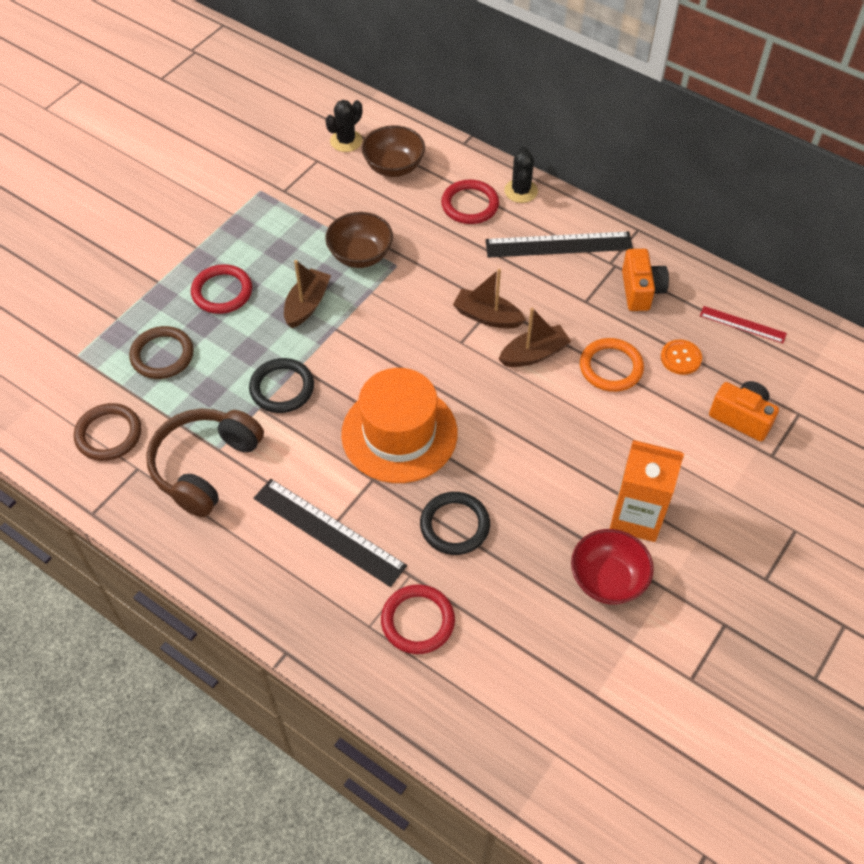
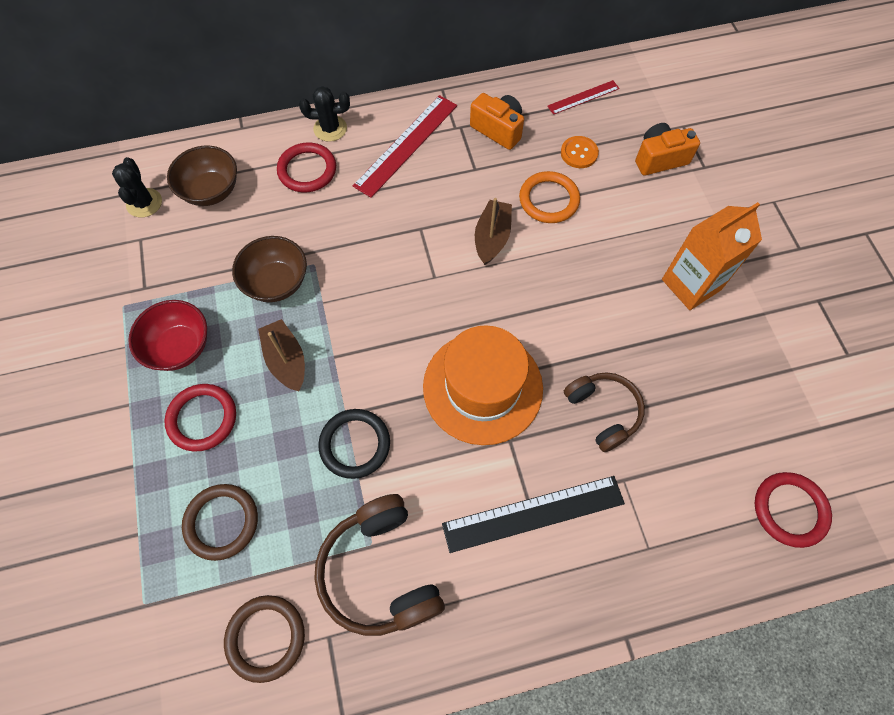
camera: 50 degrees left, 10 degrees up
(417, 621) = (671, 506): red ring -> red ring (789, 510)
(454, 525) = (603, 412): black ring -> brown headphones
(487, 316) = (427, 241): brown boat -> none
(521, 191) = (330, 128): black cactus -> black cactus turned 45 degrees counterclockwise
(558, 244) = (406, 145): black ruler -> red ruler
(607, 580) = (730, 344): red bowl -> red bowl (180, 347)

